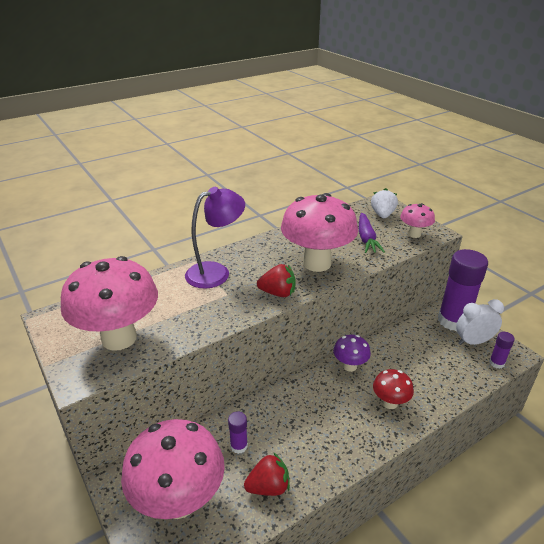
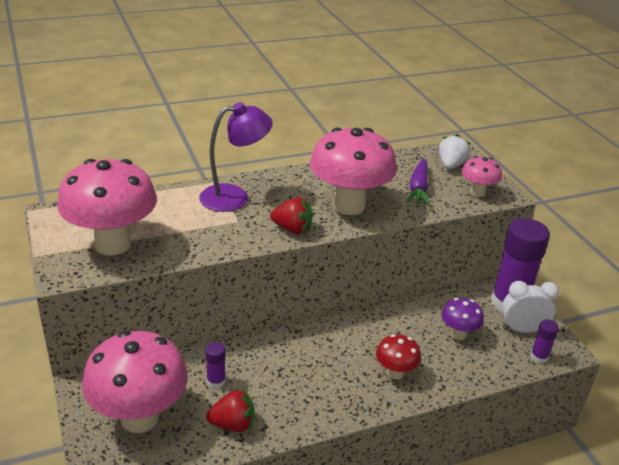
camera: 10 degrees right, 0 degrees up
(350, 366) = (366, 328): purple mushroom -> purple mushroom (458, 334)

